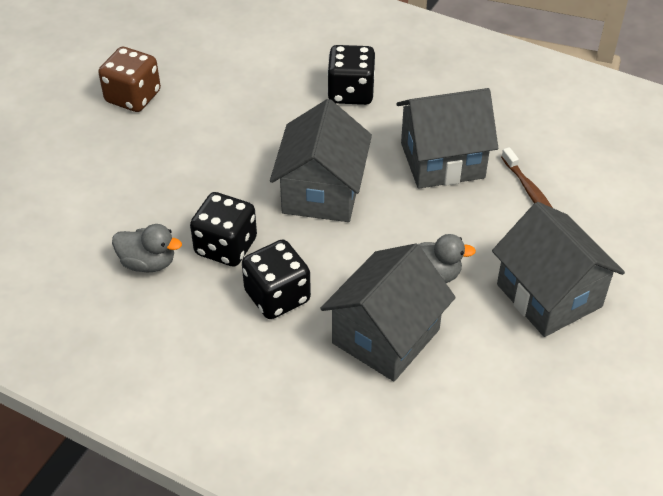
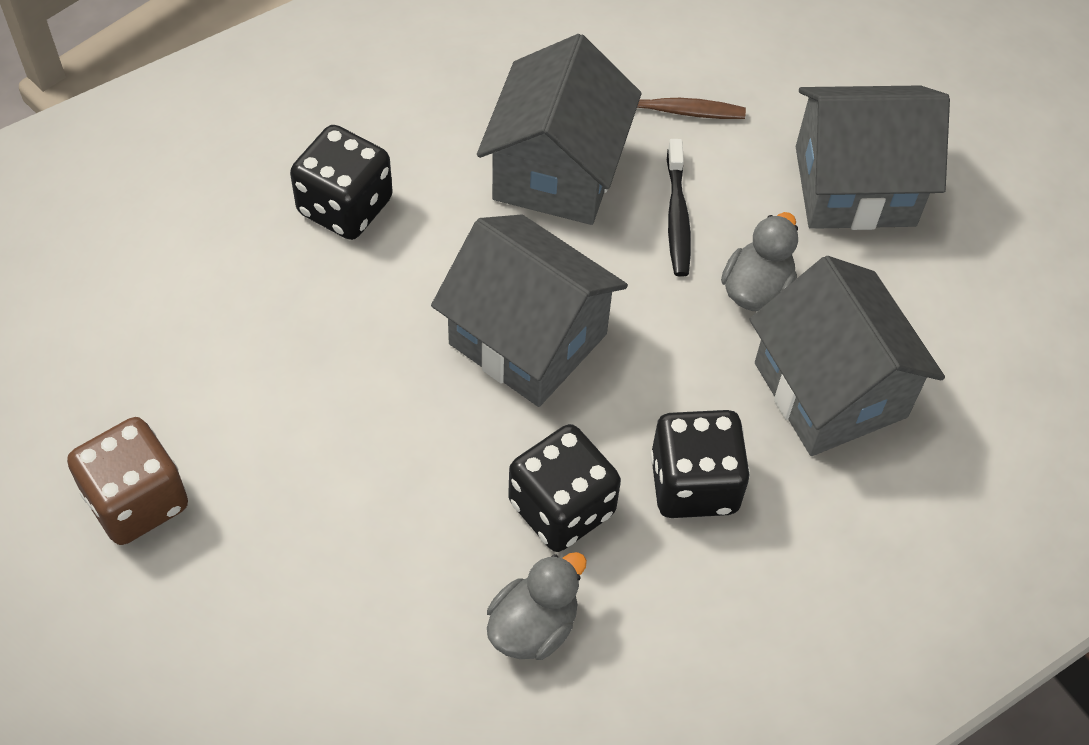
camera: 65 degrees left, 10 degrees up
(454, 222) = (677, 217): none -> black toothbrush

